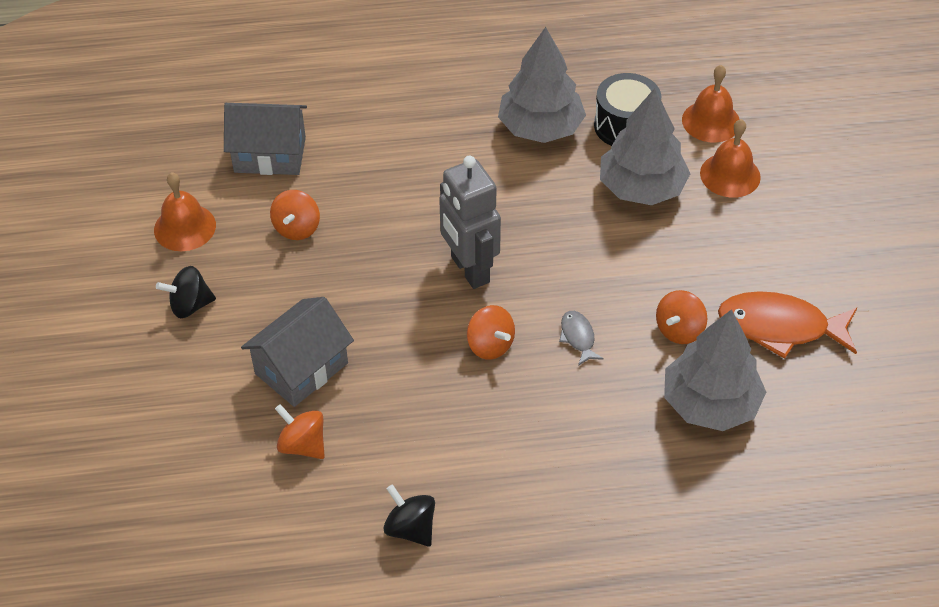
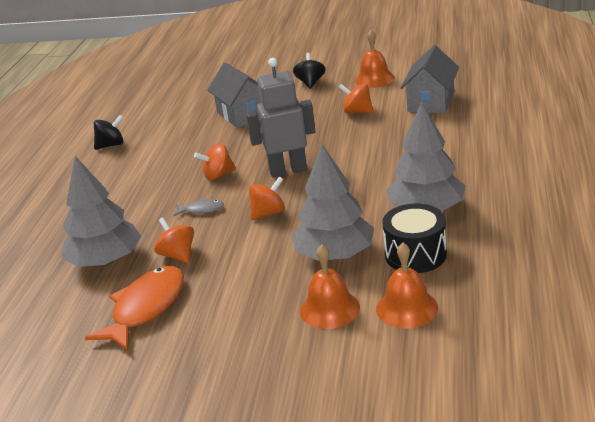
camera: 110 degrees right, 20 degrees down
(302, 445) = (190, 115): orange spinning top -> orange spinning top (268, 213)

